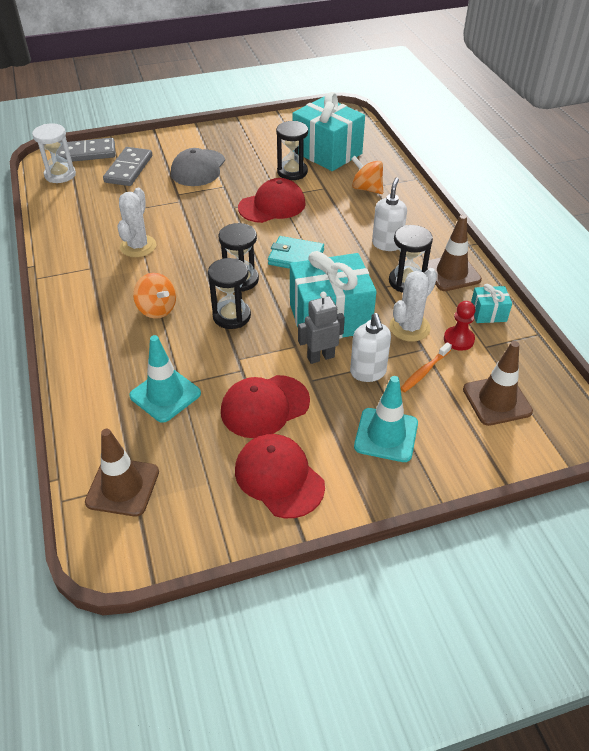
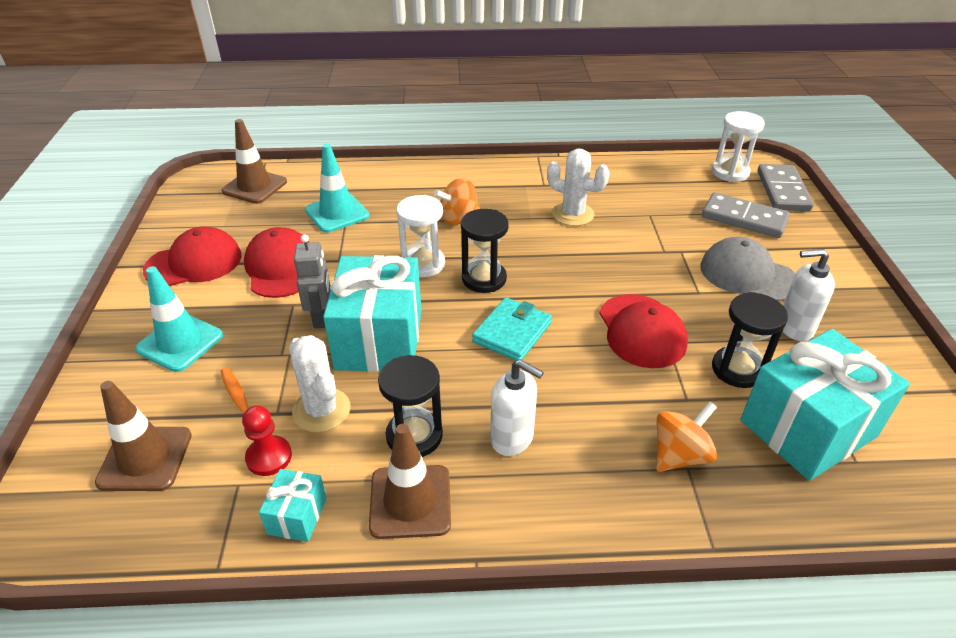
camera: 105 degrees right, 5 degrees down
(231, 316) = (423, 264): black hourglass -> white hourglass
(368, 372) = (273, 350): white soap dispenser -> white soap dispenser (794, 327)

